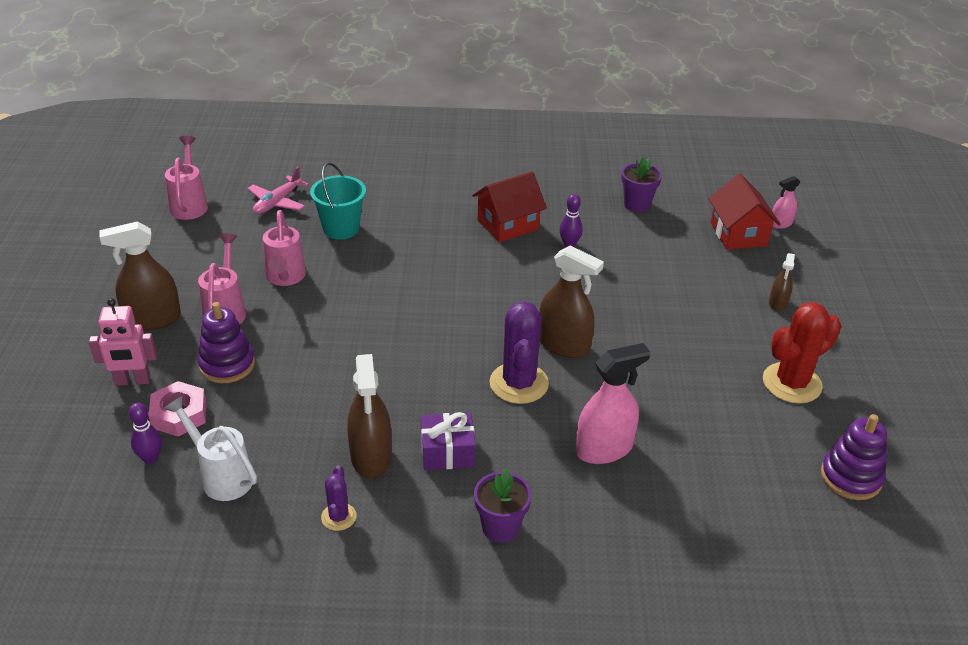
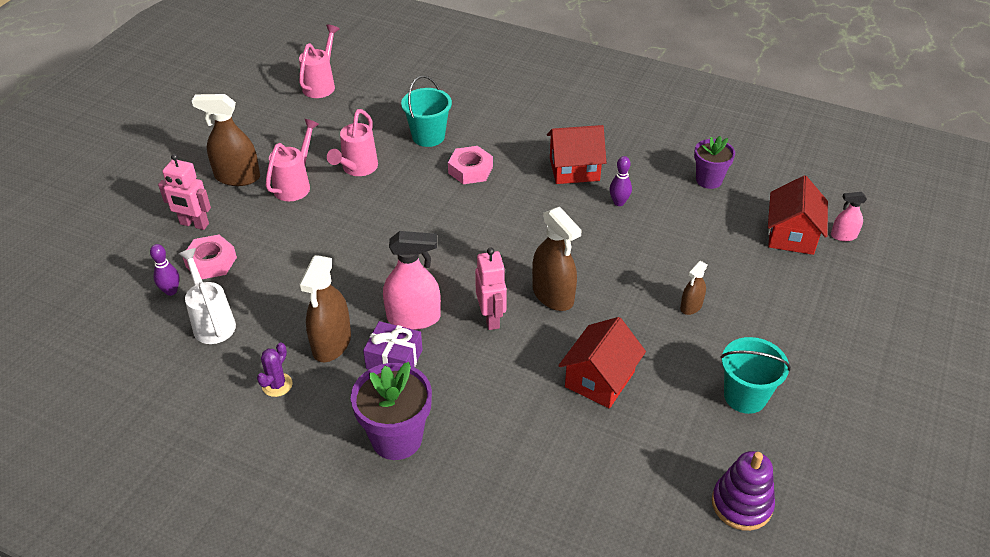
camera: 25 degrees right, 5 degrees up
(227, 365) = (269, 231): purple stacking toy -> none
(277, 202) = (391, 100): pink plane -> none
(406, 250) = (470, 170): none -> pink nut
(500, 527) = (396, 438): purple flower pot -> purple flower pot, size x1.53
(519, 383) = (491, 318): purple cactus -> pink robot
(604, 449) = (527, 400): pink spray bottle -> pink spray bottle (413, 318)
(657, 408) = (599, 379): none -> red house
(778, 303) = (785, 314): brown spray bottle -> brown spray bottle (691, 306)
(791, 383) = (745, 396): red cactus -> turquoise bucket

